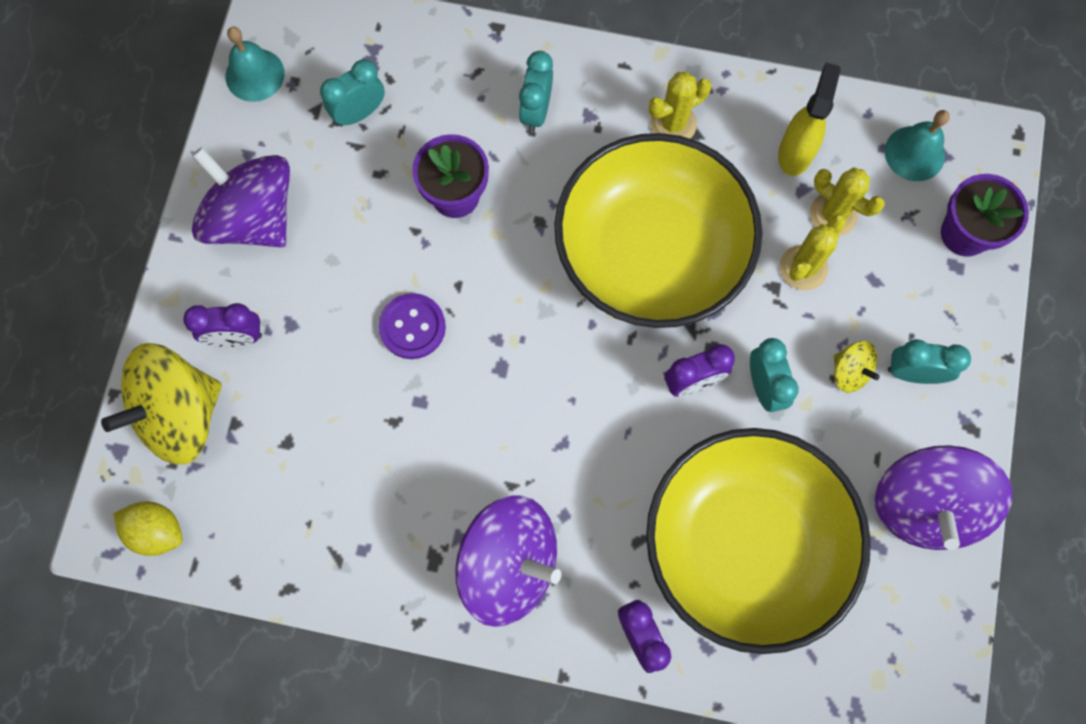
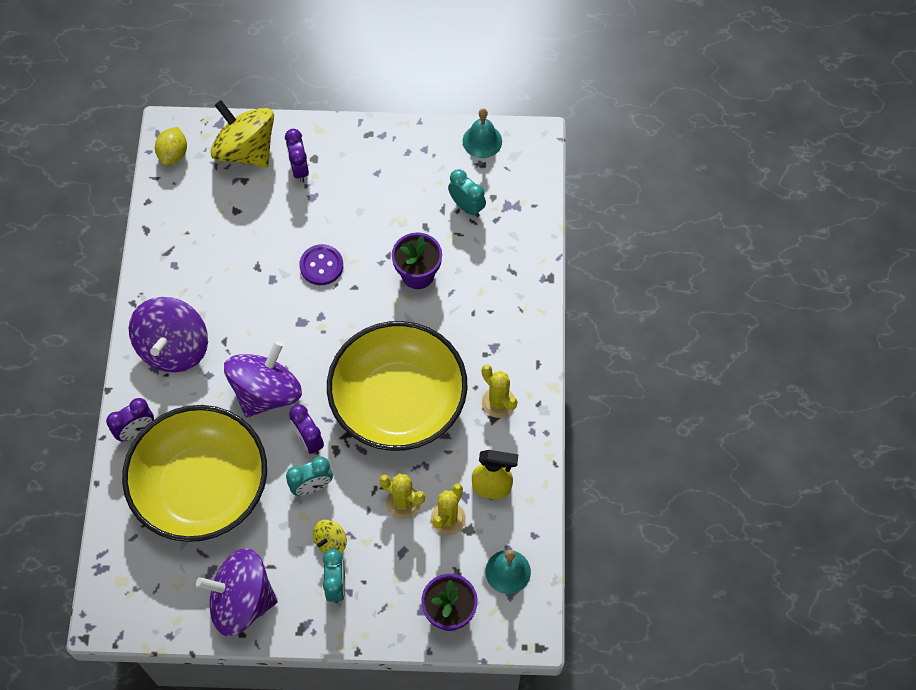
camera: 80 degrees right, 10 degrees down
(253, 217) = (381, 161): purple spinning top -> purple spinning top (266, 392)
(536, 111) = (490, 313): turquoise clock -> none

